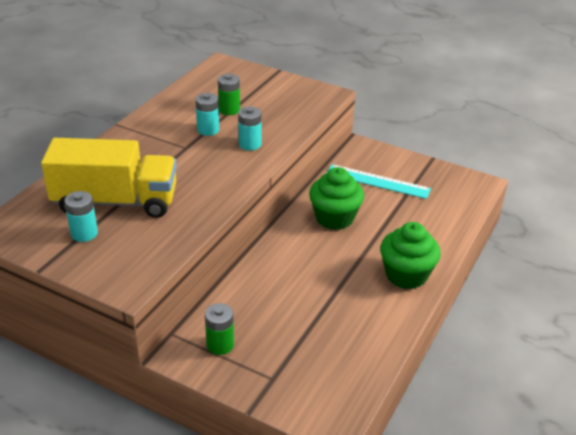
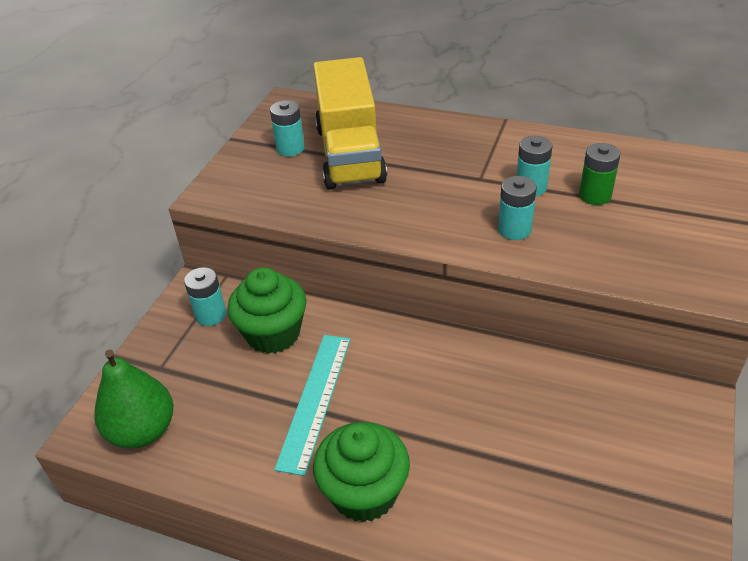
camera: 85 degrees right, 5 degrees up
(220, 345) = (211, 315): green battery -> turquoise battery
(334, 218) = (476, 388): green cupcake -> green cupcake (273, 334)
(337, 387) = (143, 431): none -> green pear
(378, 181) = (600, 434): turquoise ruler -> turquoise ruler (315, 400)

